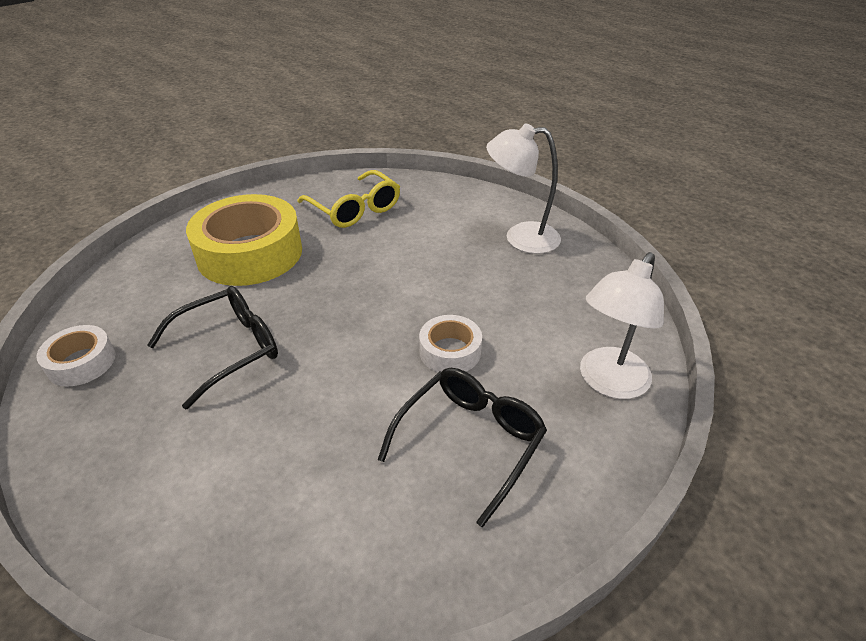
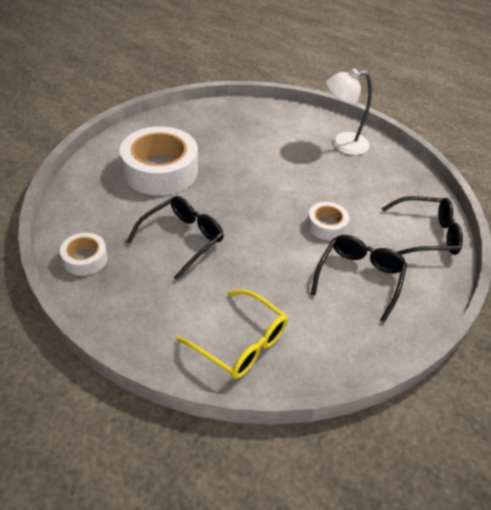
camera: 15 degrees left, 5 degrees up
(250, 253) = (160, 170): yellow tape -> white tape
(355, 209) = (219, 131): yellow glasses -> yellow glasses (241, 342)
(608, 383) = (426, 234): white lamp -> black glasses

